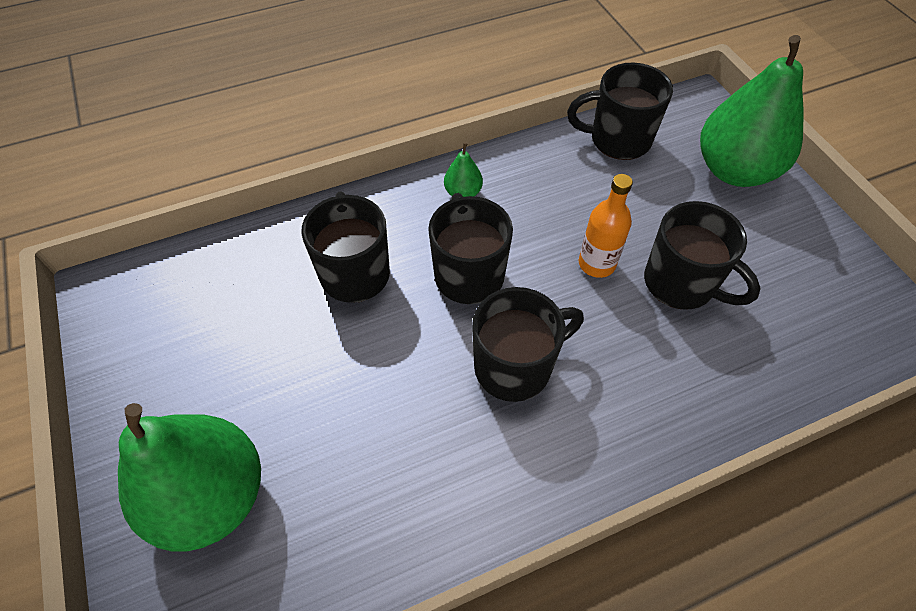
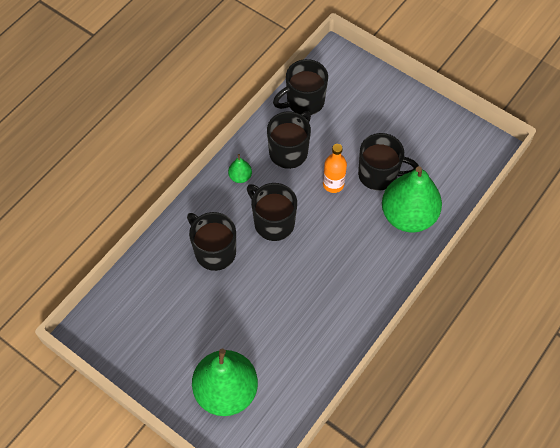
camera: 30 degrees left, 5 degrees up
(515, 367) = (325, 258): black mug -> black mug (289, 152)
(734, 170) = (374, 93): green pear -> green pear (408, 216)

